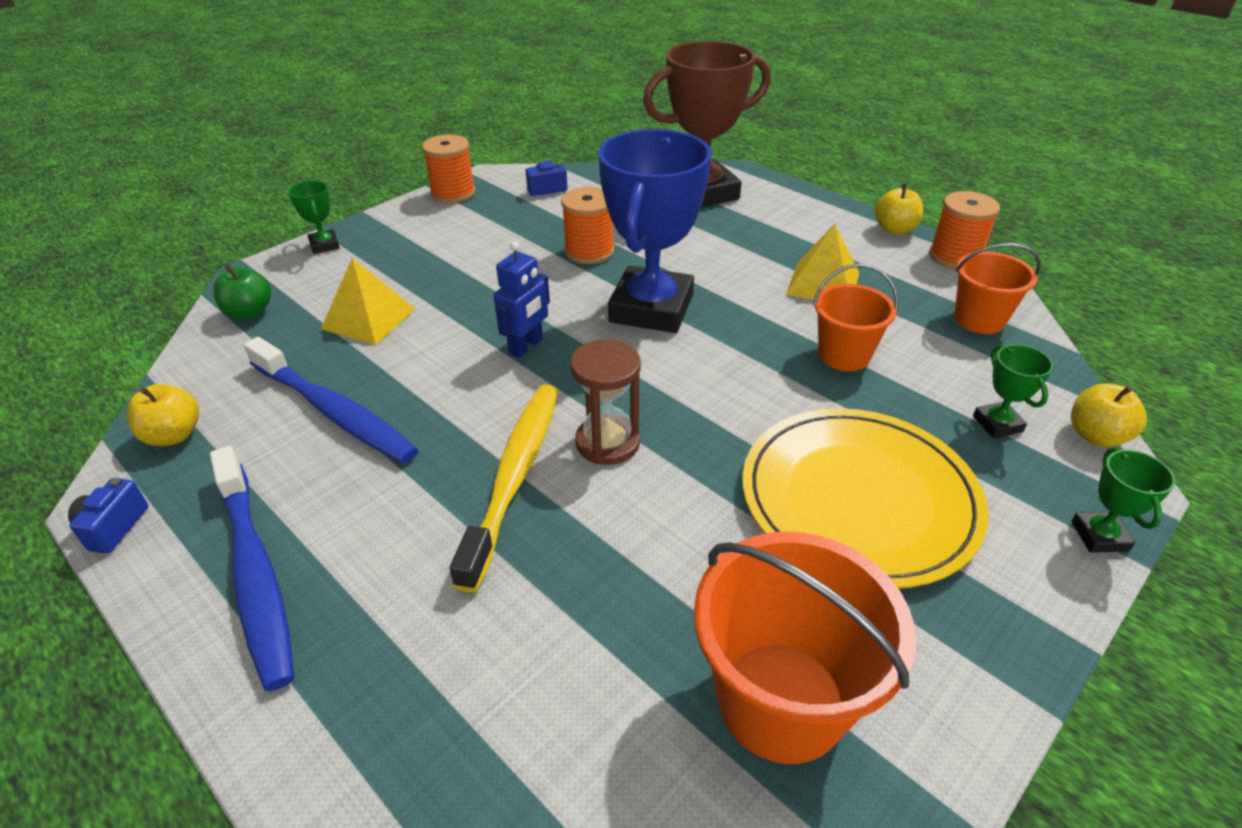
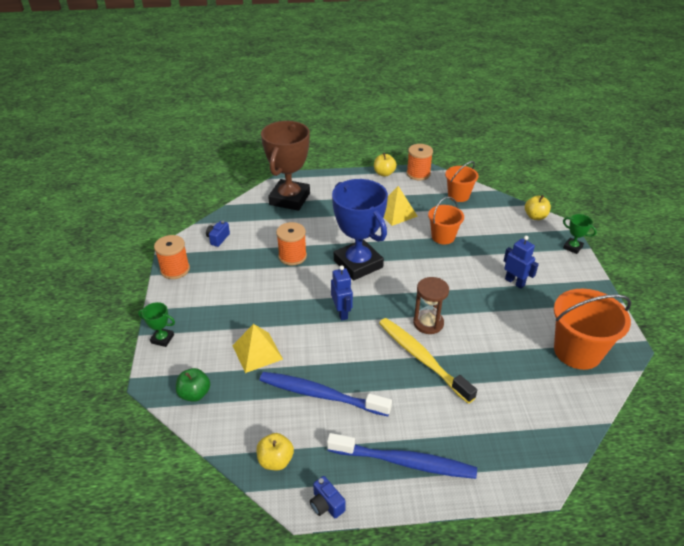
camera: 50 degrees left, 0 degrees up
(334, 412) = (320, 395): blue toothbrush -> blue toothbrush turned 150 degrees counterclockwise
(859, 499) = (515, 282): yellow plate -> blue robot
(997, 424) = (511, 230): green trophy -> none

